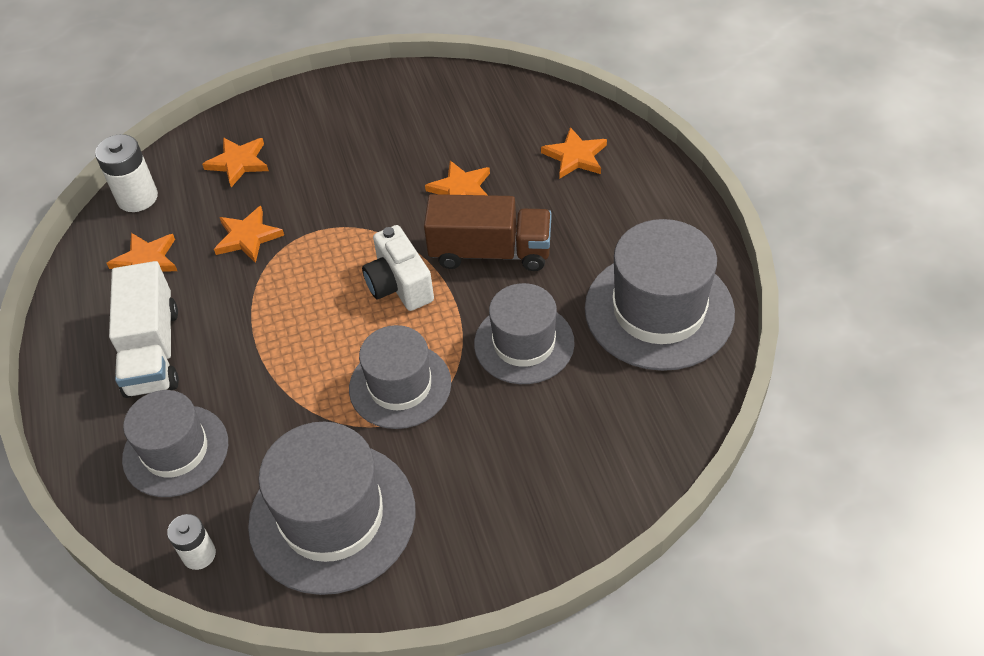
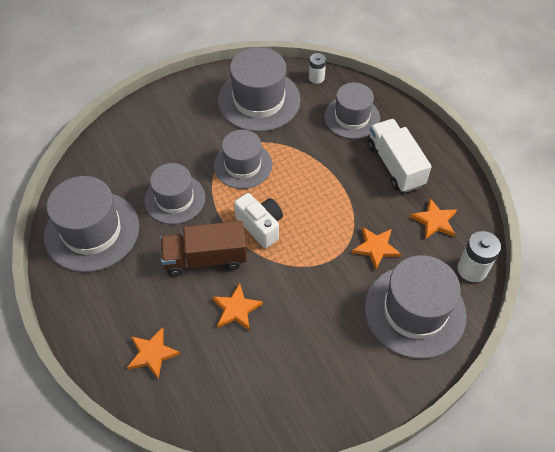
camera: 165 degrees right, 5 degrees up
(238, 163) = (414, 311): orange star -> grey hat

